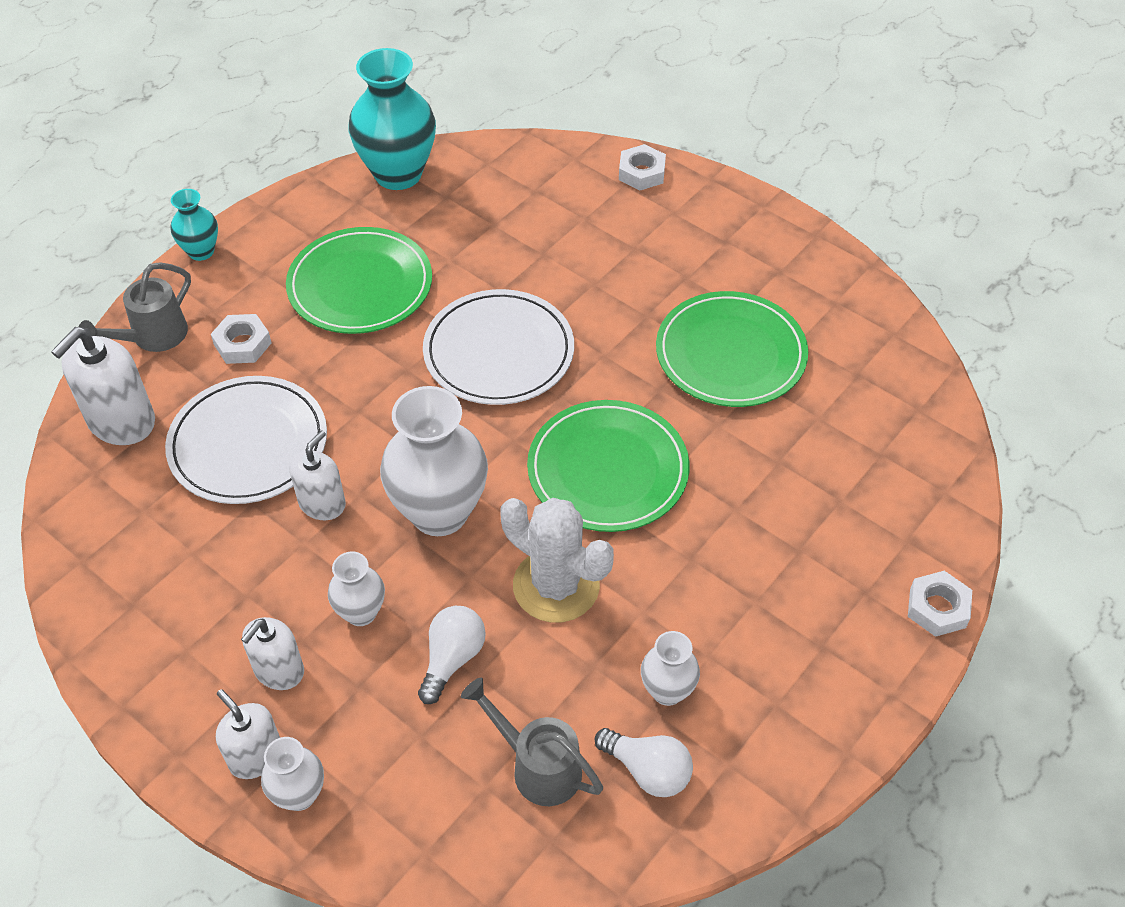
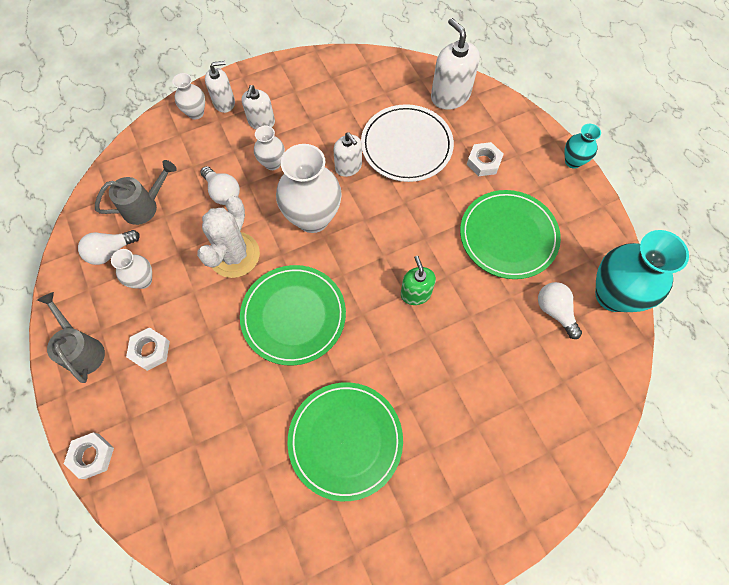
camera: 115 degrees right, 15 degrees up
(153, 337) = (508, 122): grey watering can -> grey watering can (83, 350)
(279, 670) = (261, 122): white soap dispenser -> white soap dispenser turned 135 degrees counterclockwise
(449, 217) = (555, 311): none -> white light bulb
(499, 352) = (415, 293): white plate -> green soap dispenser
(556, 586) = (234, 255): white cactus -> white cactus turned 45 degrees counterclockwise
(641, 173) = (558, 473): white nut -> white nut (150, 350)

